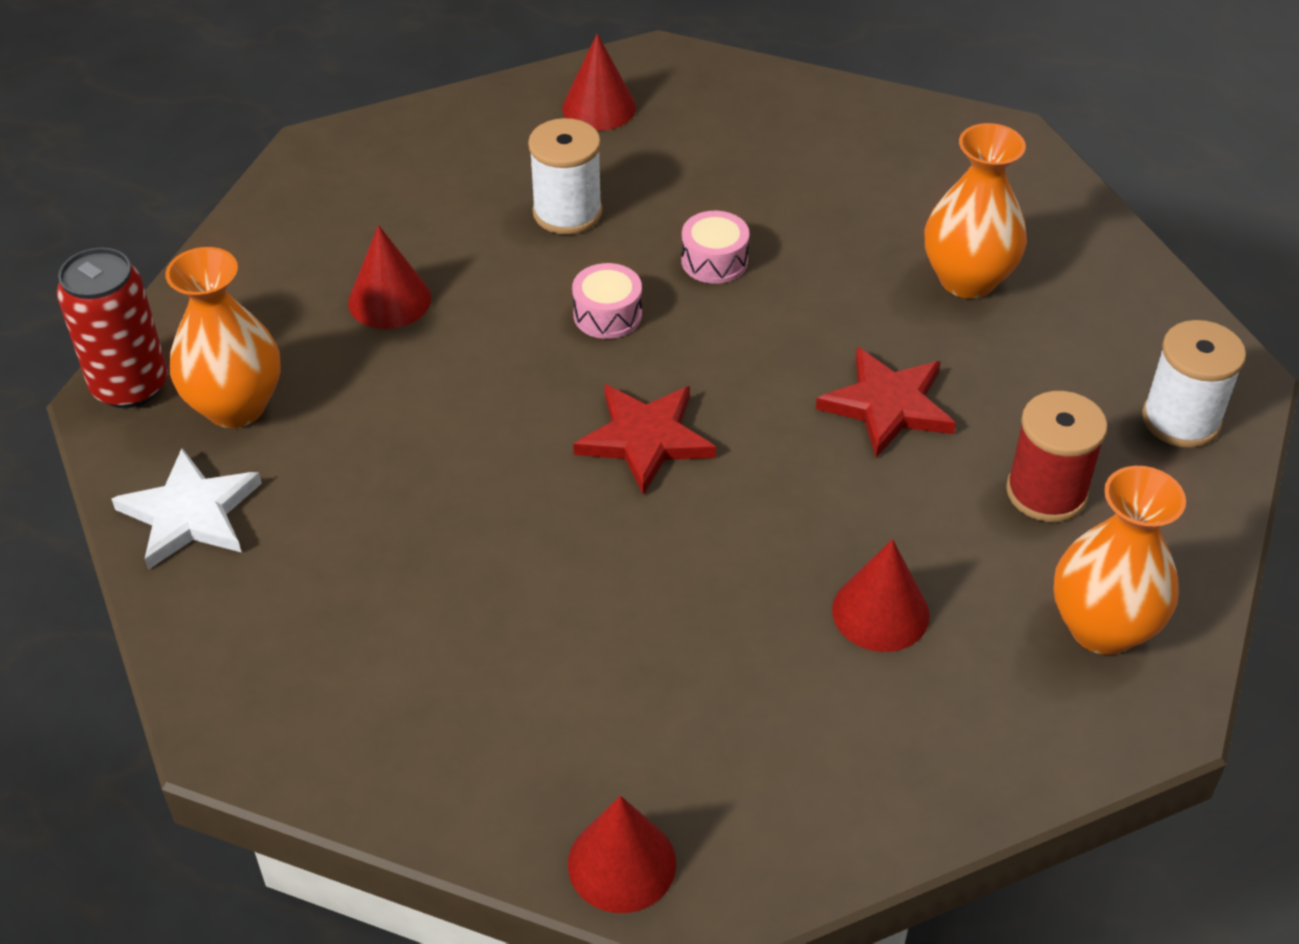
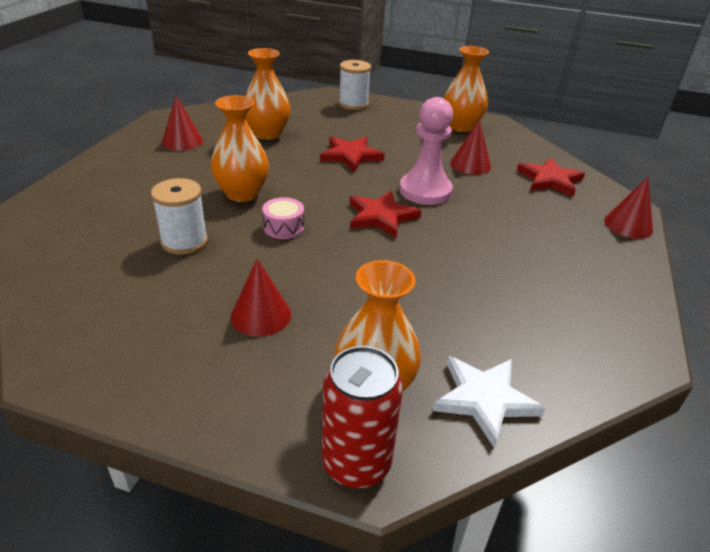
camera: 95 degrees left, 10 degrees down
(599, 107) = (74, 230): red cone -> red cone (182, 141)
(714, 261) = (242, 194): pink drum -> orange vase
(747, 514) = (425, 191): none -> pink pawn
(824, 760) = (550, 180): none -> red star
(1046, 492) = (396, 129): red spool -> none

